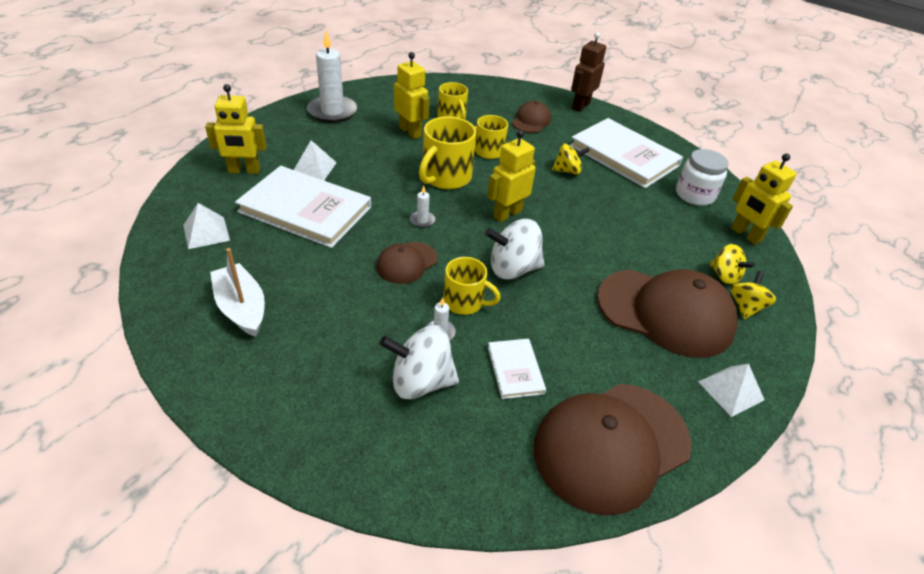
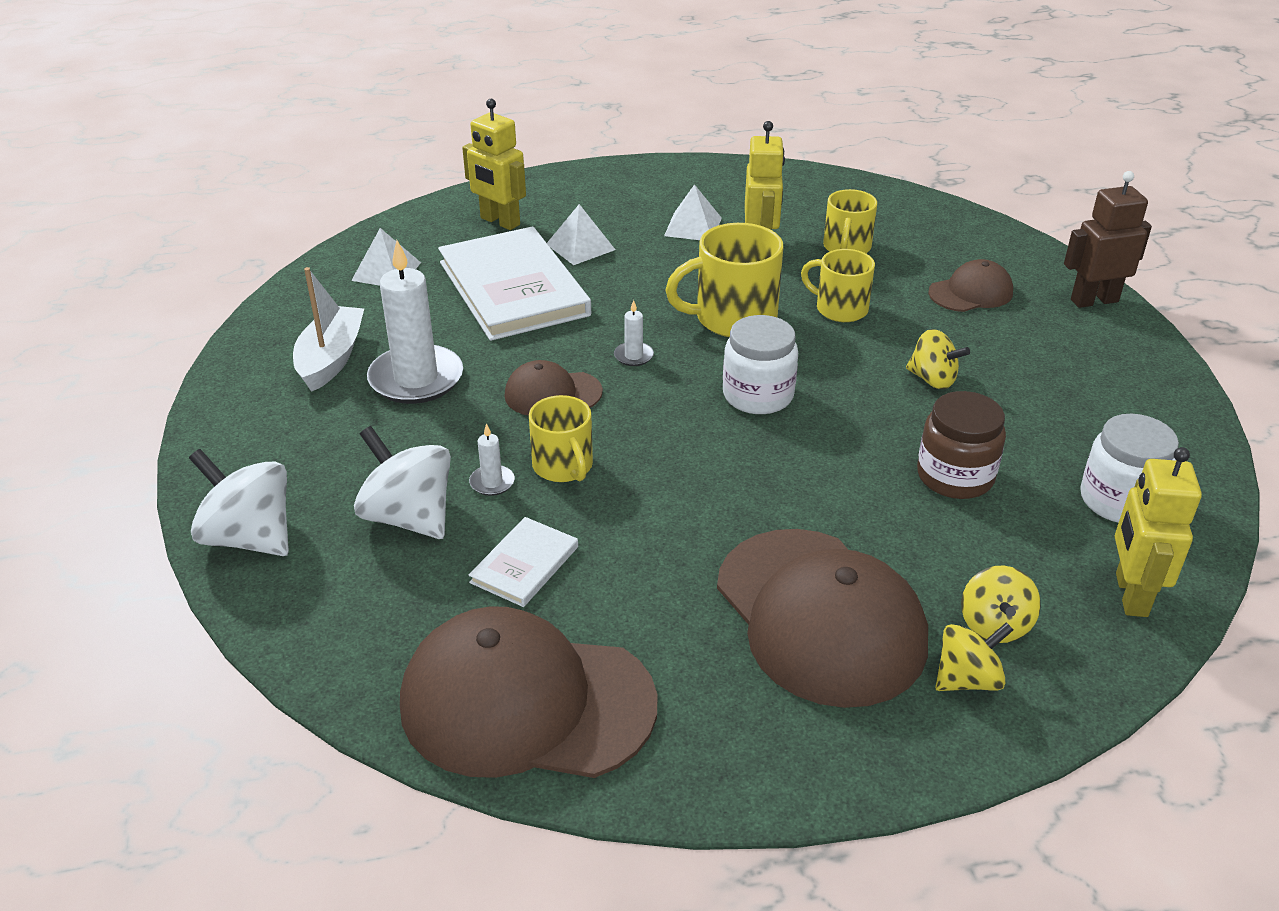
camera: 45 degrees right, 5 degrees down
(332, 111) = (688, 188): white candle -> white candle (416, 379)
(507, 214) = (758, 395): yellow robot -> white jar
(513, 269) = (674, 460): white spinning top -> white spinning top (250, 538)
(624, 156) = (1067, 397): white book -> none
(631, 214) = (955, 476): none -> brown jar
(731, 390) = (777, 753): white pyramid -> white pyramid (693, 226)

